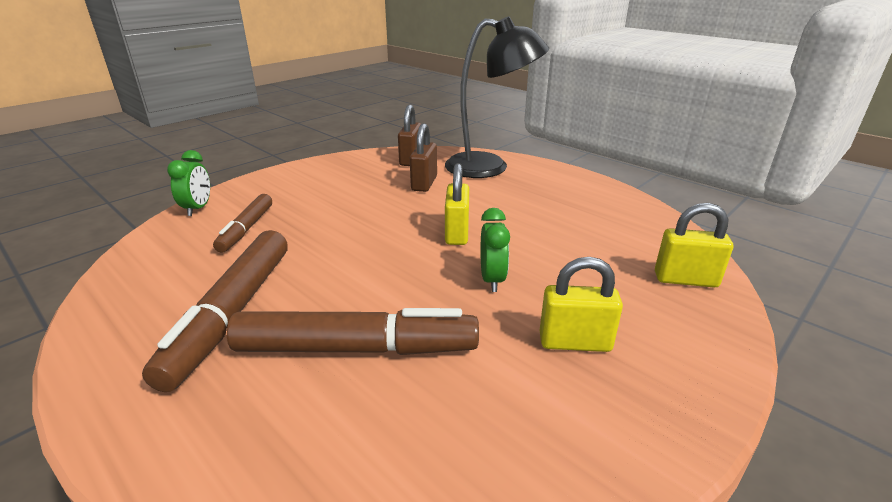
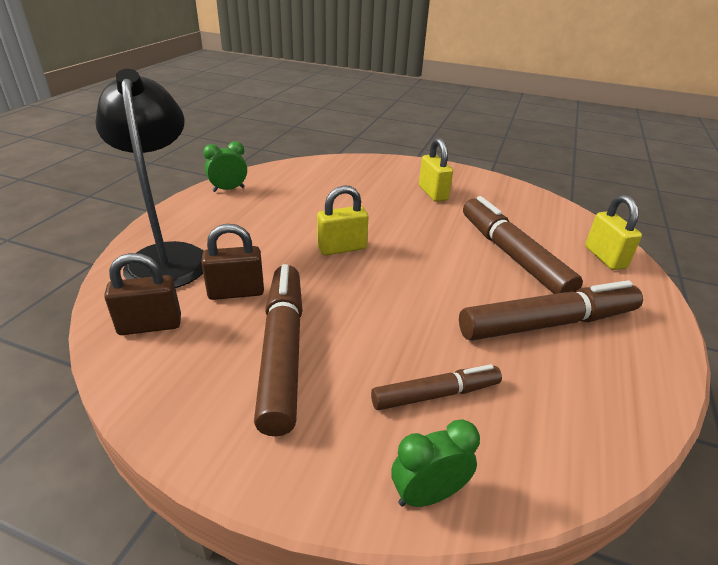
camera: 115 degrees left, 5 degrees up
(346, 190) = (283, 351): none -> brown marker
(492, 280) = (397, 223): green clock -> green clock (228, 189)
(685, 279) = (343, 167): yellow padlock -> yellow padlock (605, 257)

